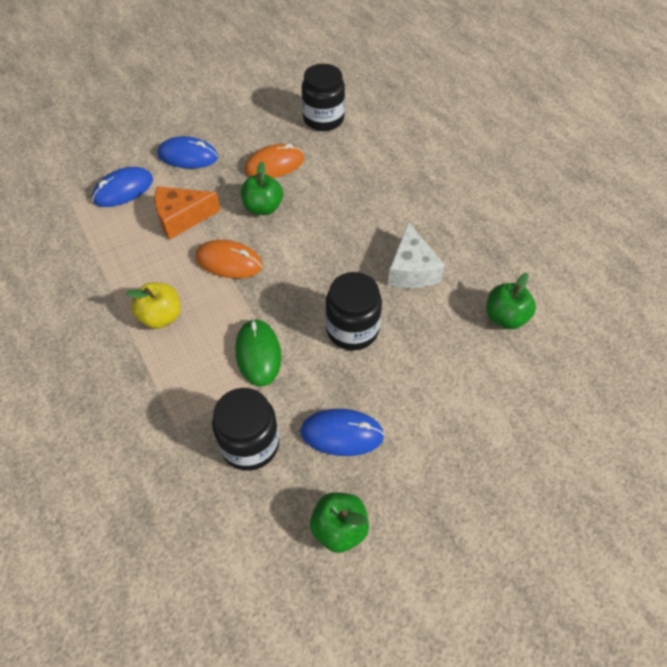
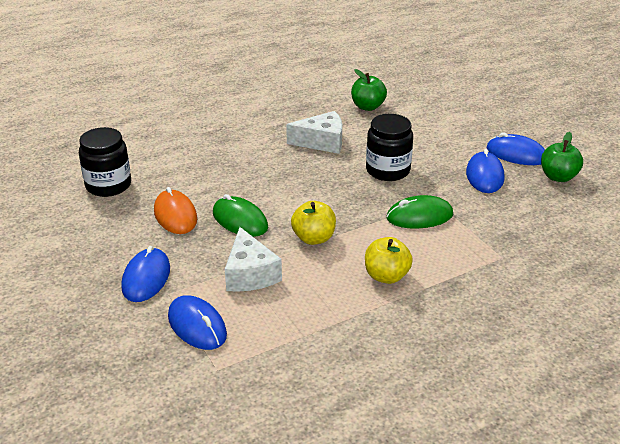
camera: 90 degrees left, 20 degrees down
(182, 218) = (250, 274): orange cheese -> white cheese
(229, 262) = (314, 238): orange mouse -> yellow apple
(250, 444) = (506, 217): black jar -> none
(263, 208) = (240, 220): green apple -> green mouse
(398, 483) = (516, 154): none -> blue mouse

